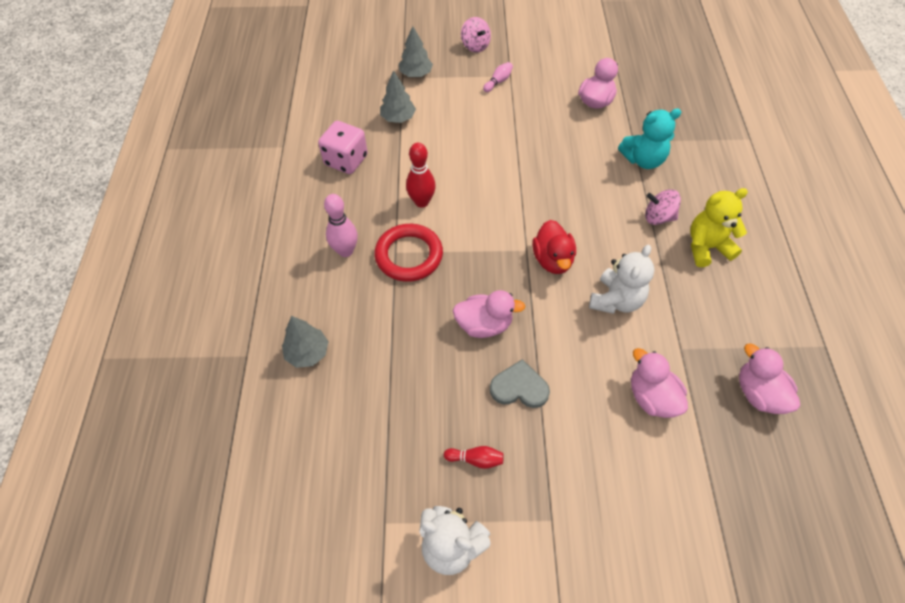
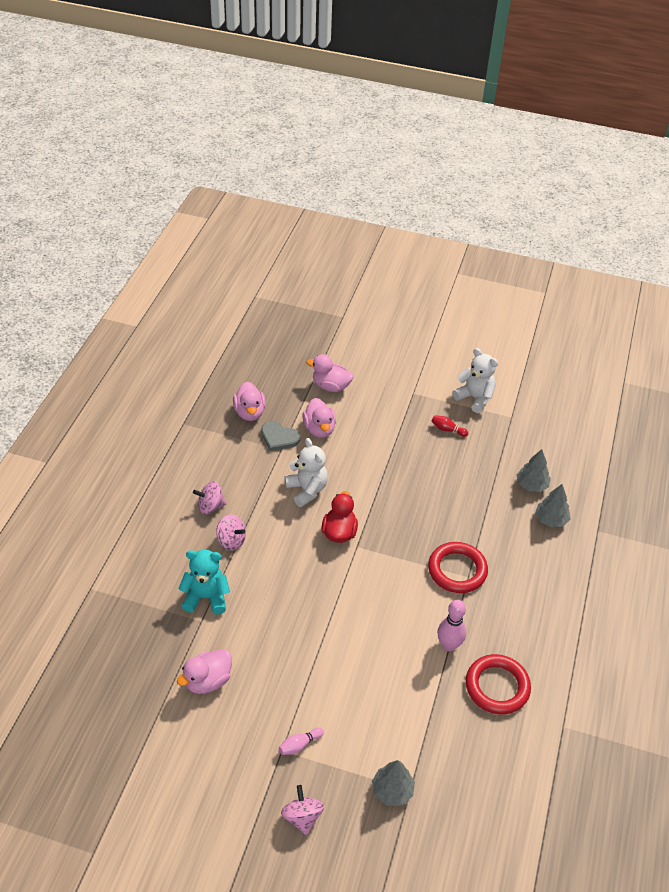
camera: 165 degrees left, 10 degrees down
(345, 251) = (511, 590): pink bowling pin -> pink bowling pin (449, 645)
(346, 160) = (497, 687): pink dice -> red ring
(398, 118) = (430, 726): grey tree -> grey tree (531, 485)
(422, 202) = (432, 617): red bowling pin -> none
(484, 325) = (413, 501): pink duck -> pink duck (331, 386)
(519, 387) = (404, 458): grey heart -> grey heart (279, 438)
(616, 300) = (307, 490): white teddy bear -> white teddy bear turned 105 degrees clockwise
(707, 247) = (210, 506): yellow teddy bear -> pink spinning top

